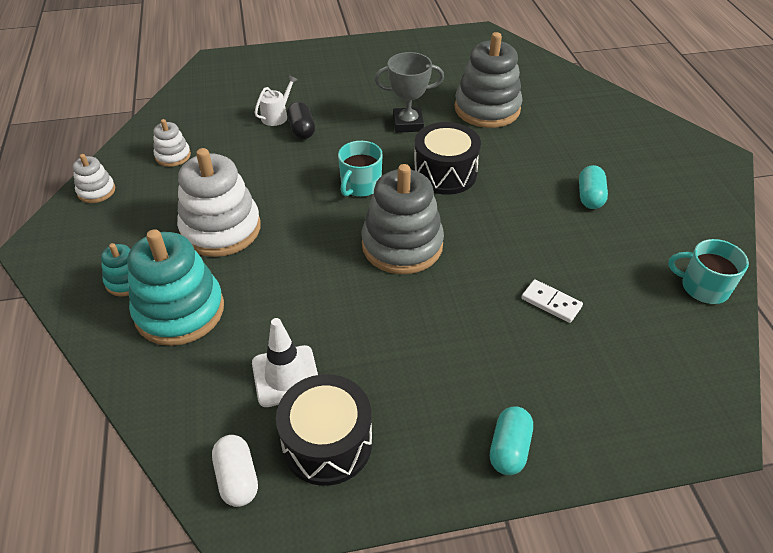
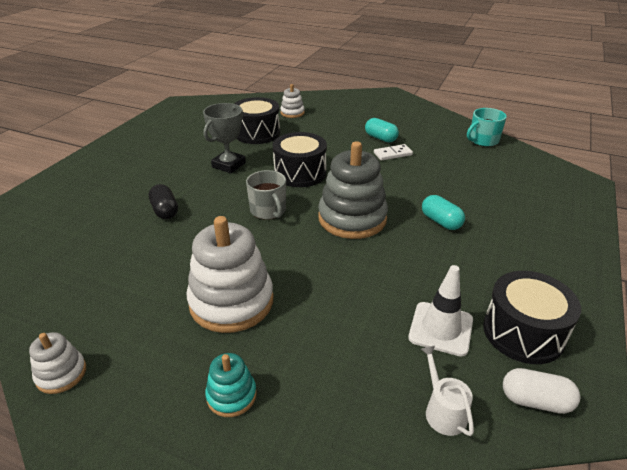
camera: 55 degrees left, 10 degrees down
(173, 156) = (88, 295): white stacking toy -> white stacking toy (292, 113)
(179, 311) = (311, 368): turquoise stacking toy -> none
(276, 116) = (127, 216): white watering can -> white watering can (443, 411)
(301, 130) = (165, 211): black capsule -> black capsule turned 45 degrees clockwise
(360, 185) = (268, 210): turquoise mug -> grey mug
(487, 109) = (257, 133): grey stacking toy -> black drum
(509, 449) = (567, 252): turquoise capsule -> turquoise capsule (441, 222)
(551, 303) = (457, 187): white domino -> white domino (393, 154)

